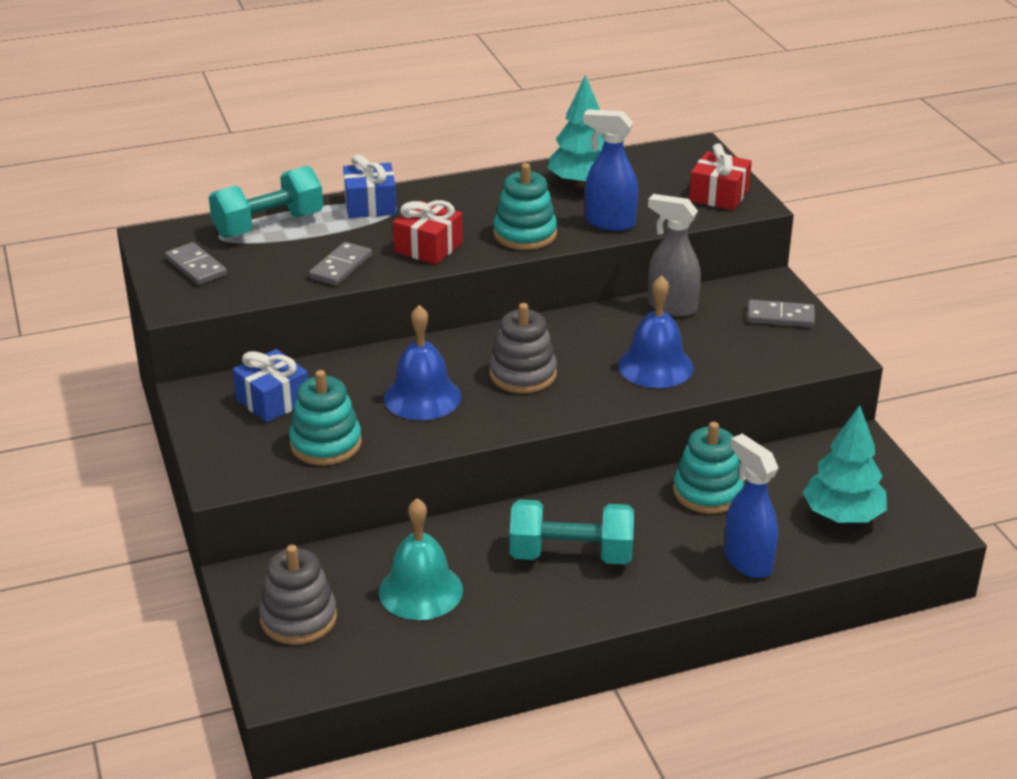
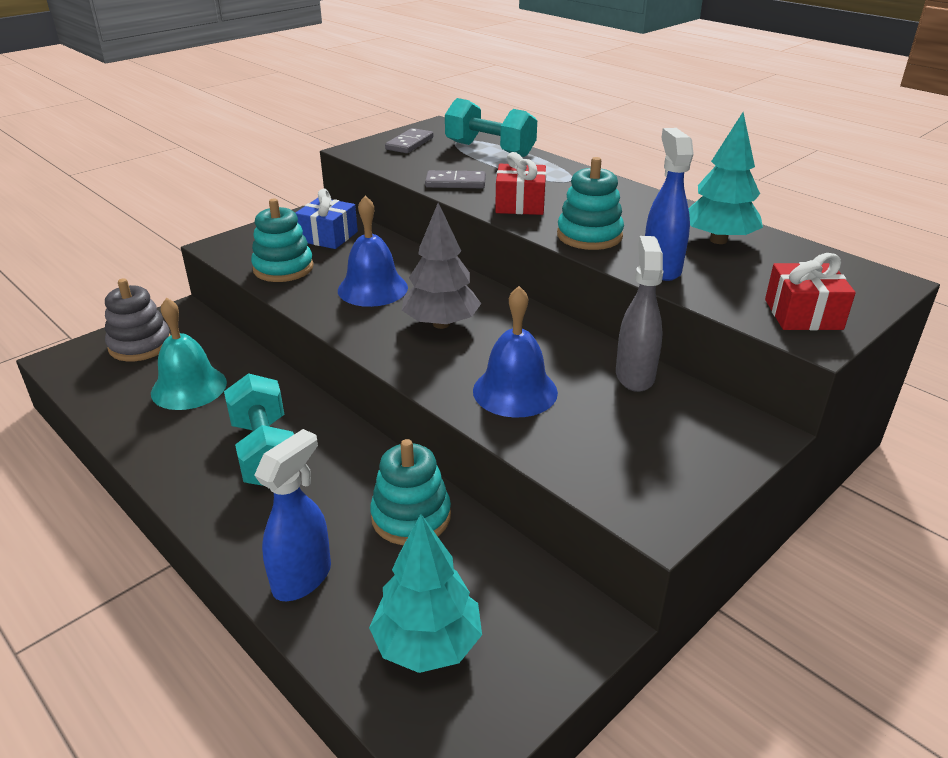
camera: 65 degrees right, 0 degrees up
(370, 205) = (561, 171): blue gift -> none
(523, 374) = (441, 324): grey stacking toy -> grey tree
(780, 317) = (694, 454): grey domino -> none

